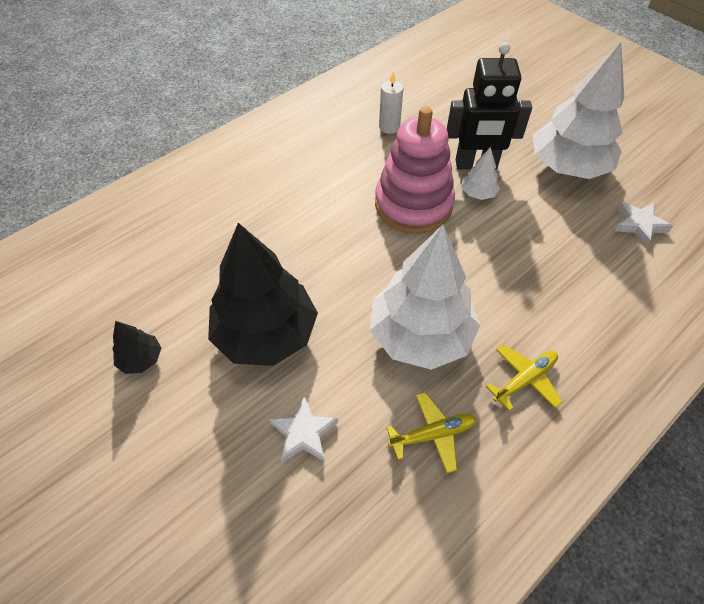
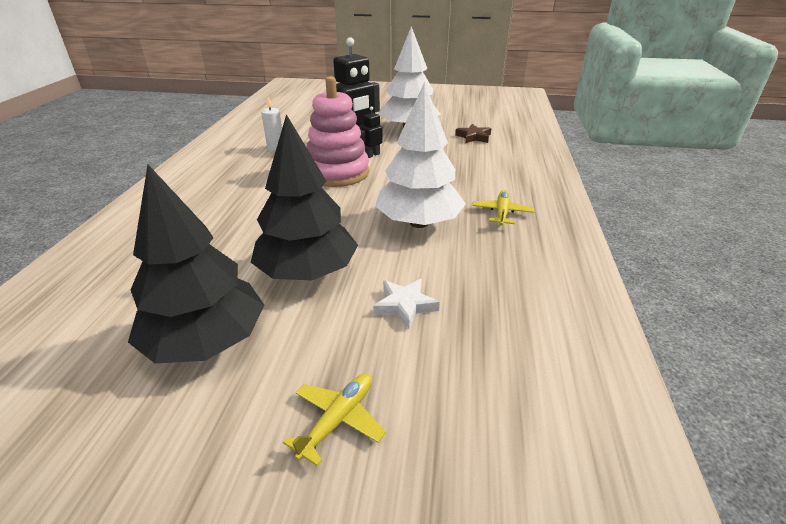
camera: 40 degrees left, 20 degrees down
(141, 359) = (206, 341): black tree -> black tree, size x2.32
(432, 434) = (486, 260): yellow plane -> yellow plane (338, 420)
(478, 193) = (372, 155): white tree -> black robot
(639, 225) = (473, 137): white star -> brown star

